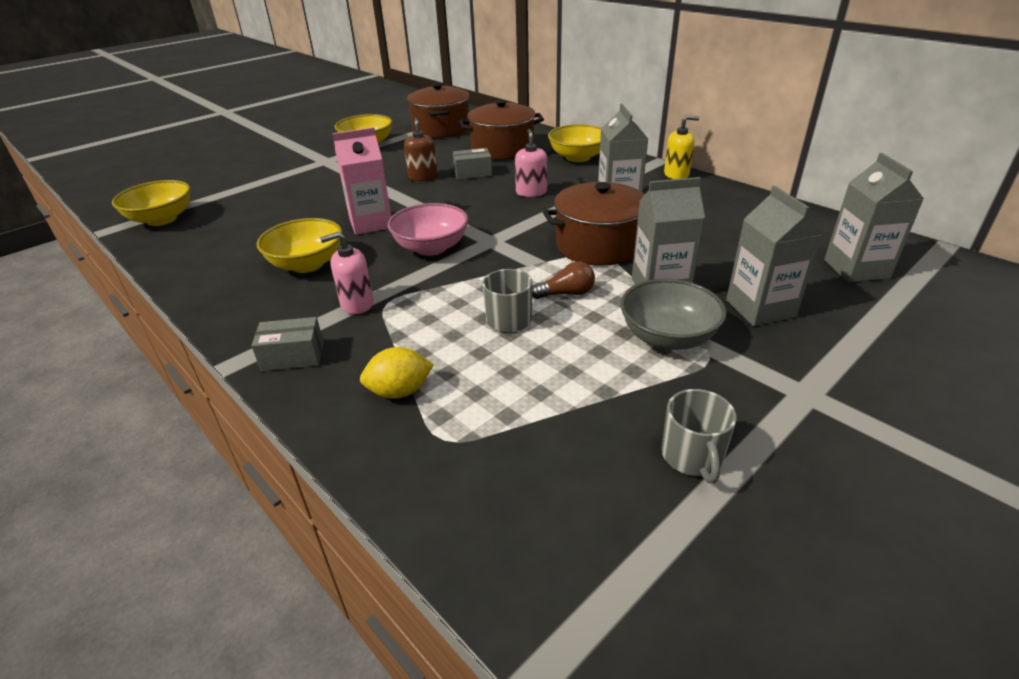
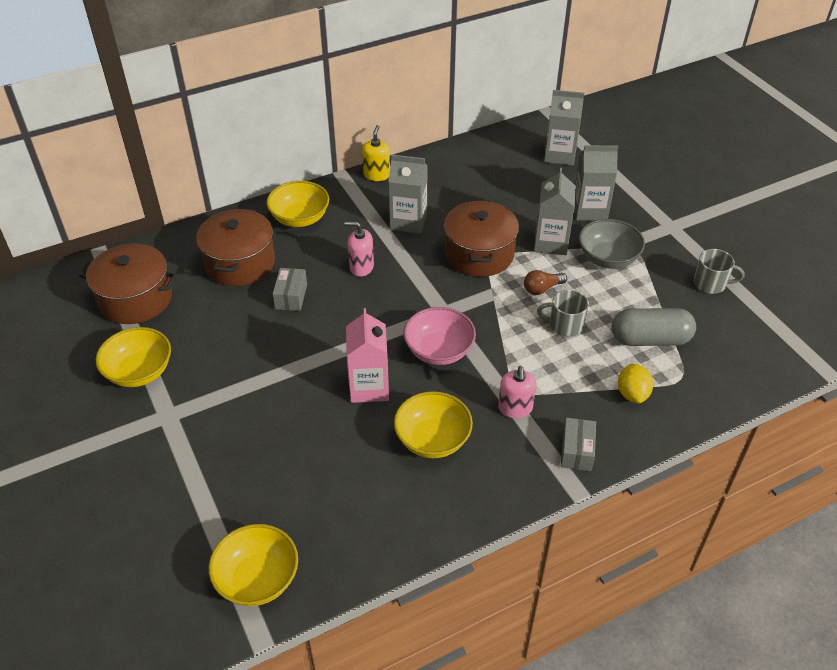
camera: 75 degrees left, 10 degrees up
(423, 177) = (276, 335): brown soap dispenser -> none
(516, 397) = (650, 339): none -> grey capsule
(566, 293) = (542, 289): brown light bulb -> brown light bulb turned 120 degrees counterclockwise

